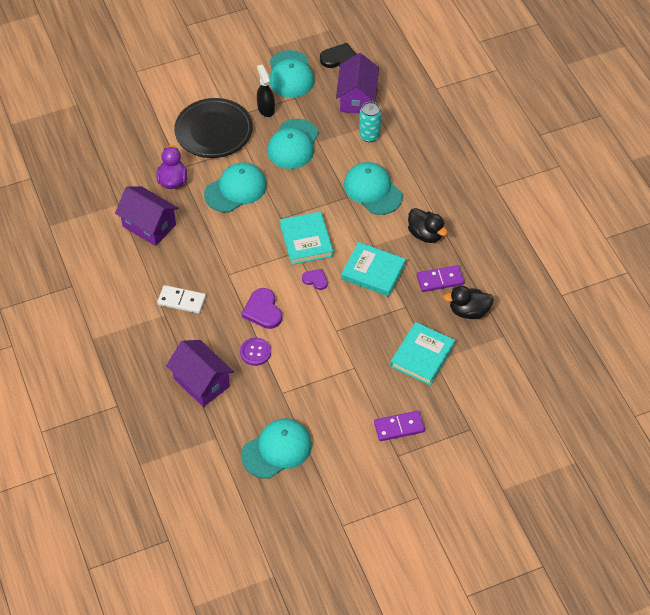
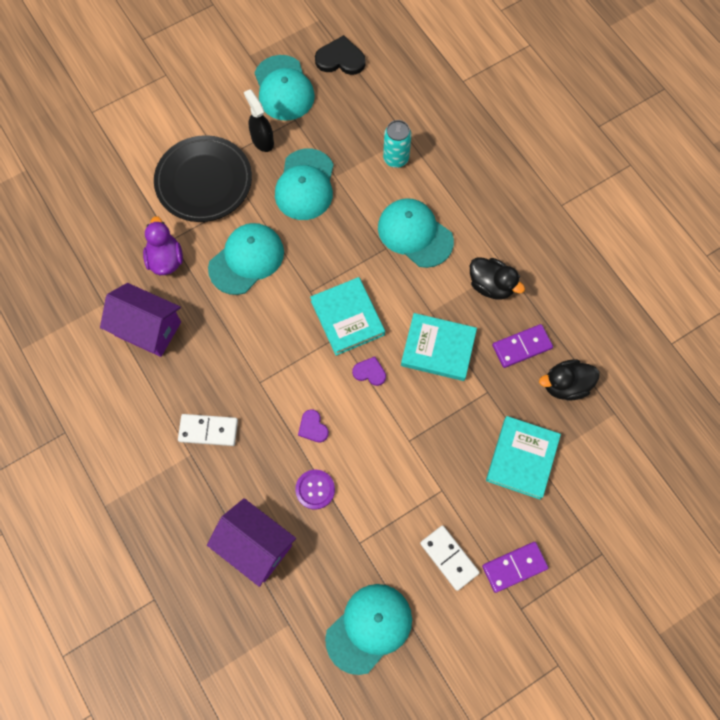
camera: 10 degrees left, 15 degrees up
(263, 310) = (313, 427): purple heart -> purple heart, size x0.60
(349, 413) = (449, 558): none -> white domino
(357, 98) = (370, 109): purple house -> none

